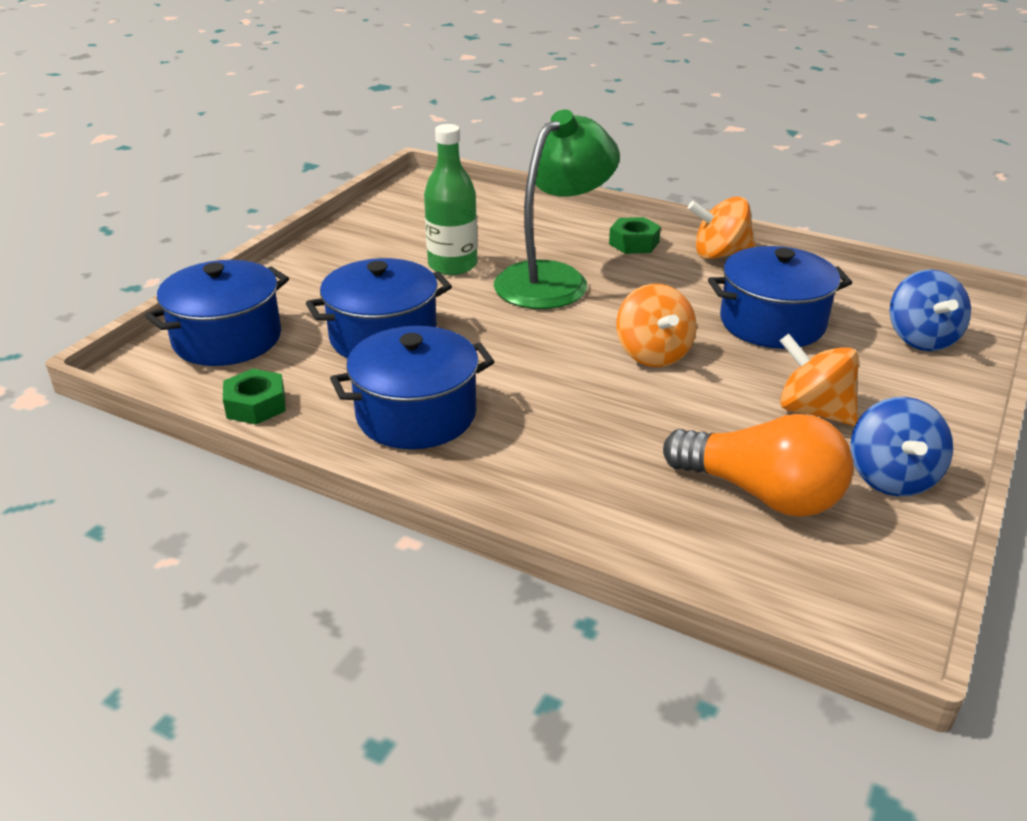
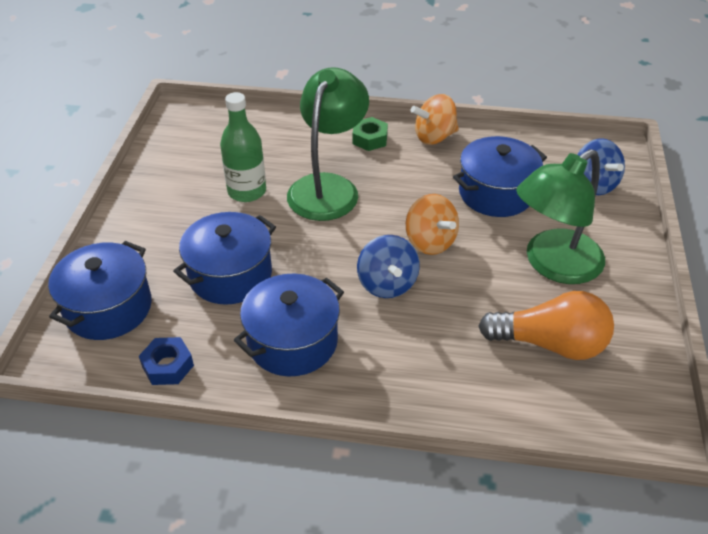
camera: 20 degrees left, 10 degrees up
(256, 405) = (168, 366): green nut -> blue nut
(813, 411) = (553, 265): orange spinning top -> green lamp
(891, 477) = (621, 307): blue spinning top -> blue spinning top (387, 284)

